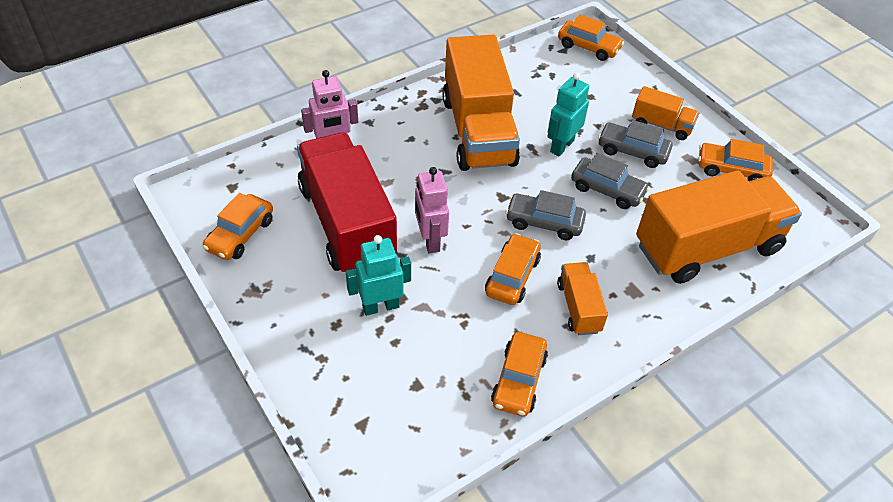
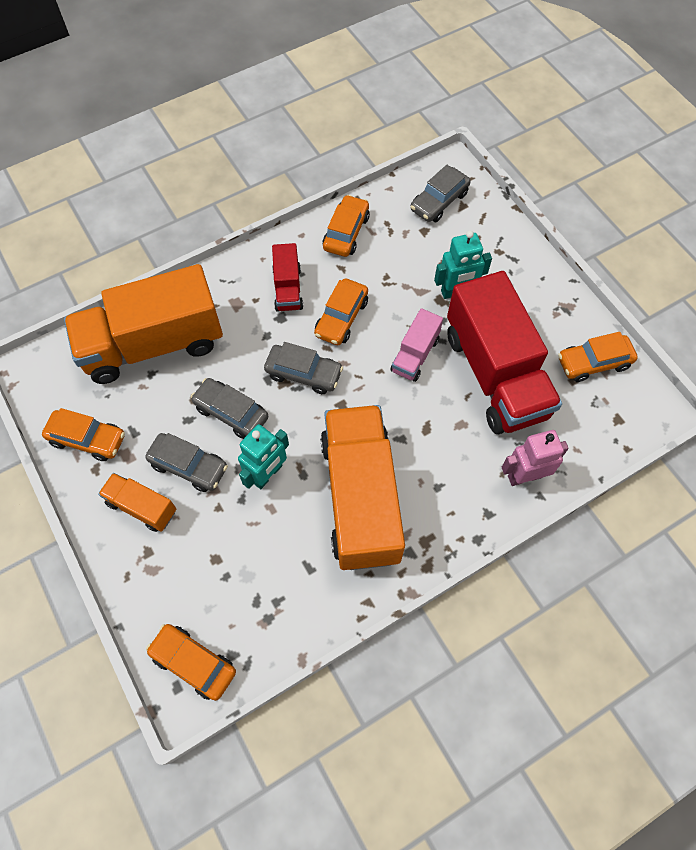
camera: 175 degrees left, 15 degrees up
(240, 234) = (593, 363): orange car -> orange car turned 135 degrees counterclockwise
(394, 430) = (439, 201): none -> grey car
(430, 240) = (415, 355): pink robot -> pink truck
(578, 307) = (288, 288): orange truck -> red truck

